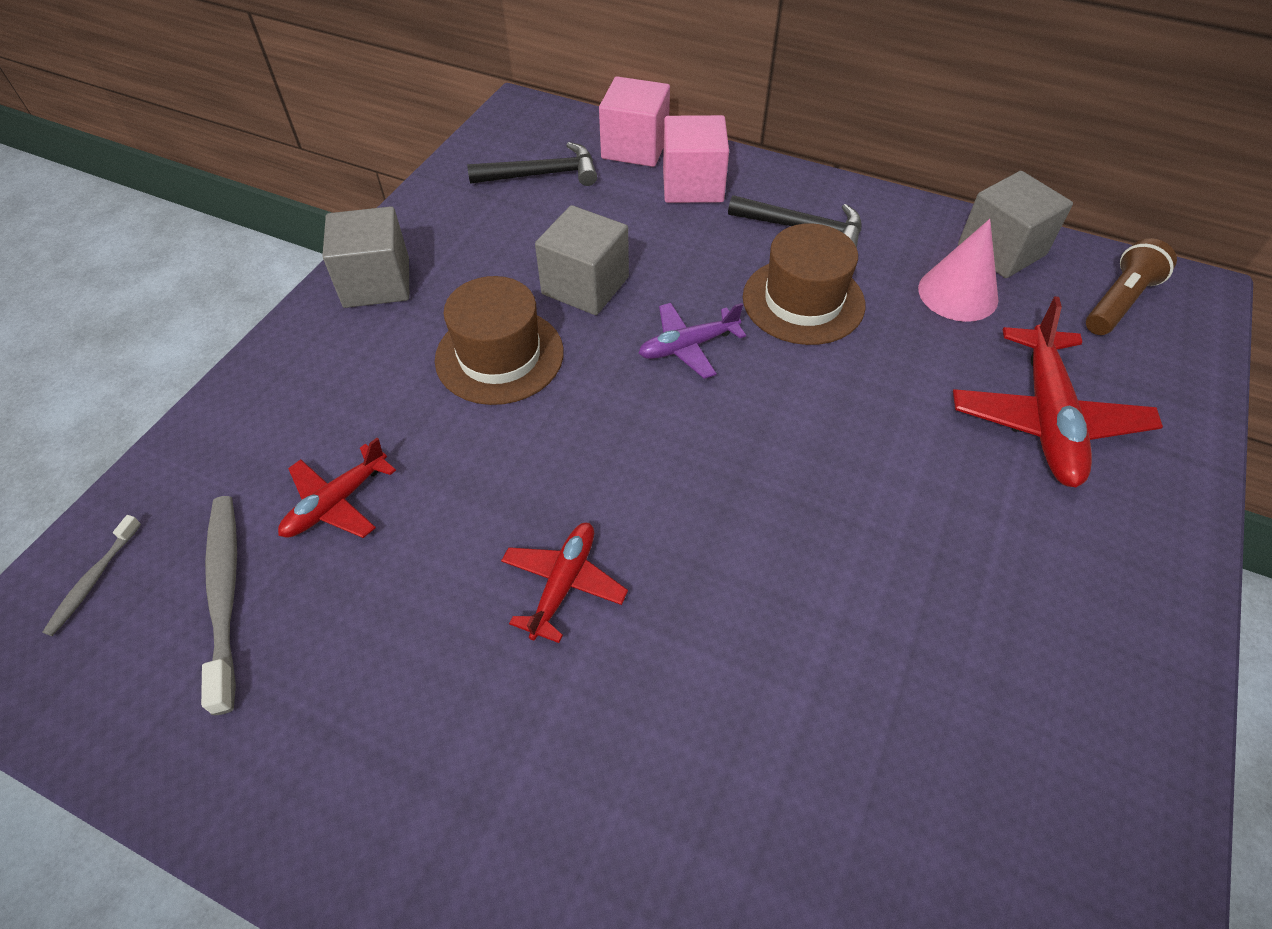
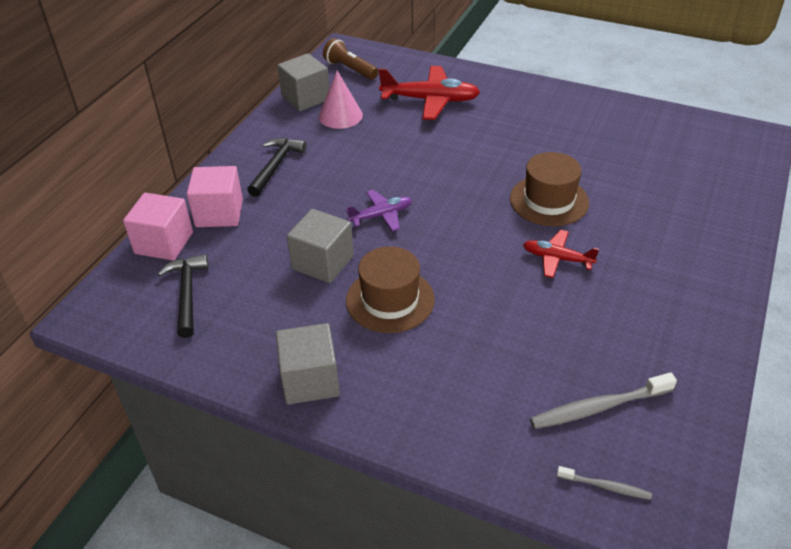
camera: 90 degrees left, 10 degrees down
(336, 503) = (522, 365): red plane -> none
(687, 346) = (381, 215): purple plane -> purple plane turned 90 degrees counterclockwise
(803, 301) = (343, 169): brown hat -> brown hat (549, 200)

